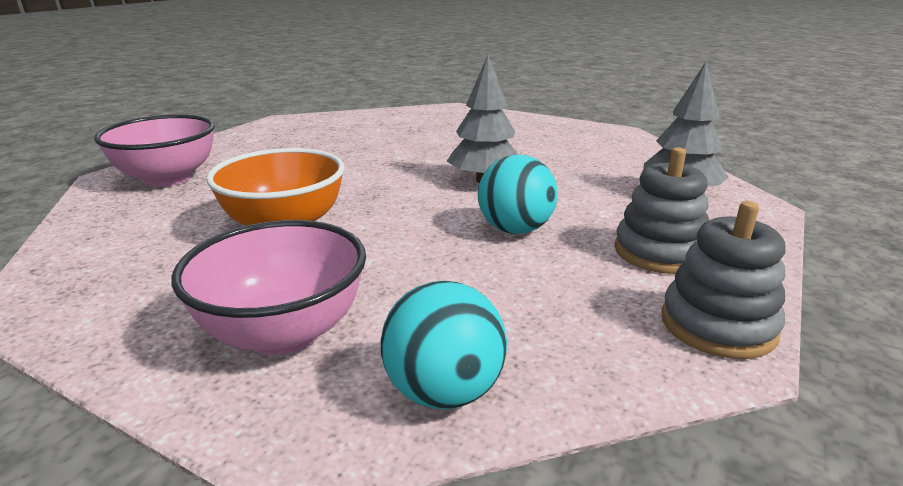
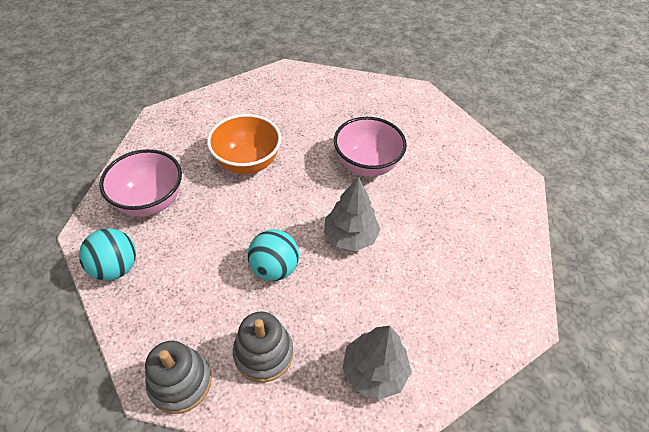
camera: 70 degrees right, 25 degrees up
(168, 179) = (292, 91): pink bowl -> pink bowl (366, 165)

